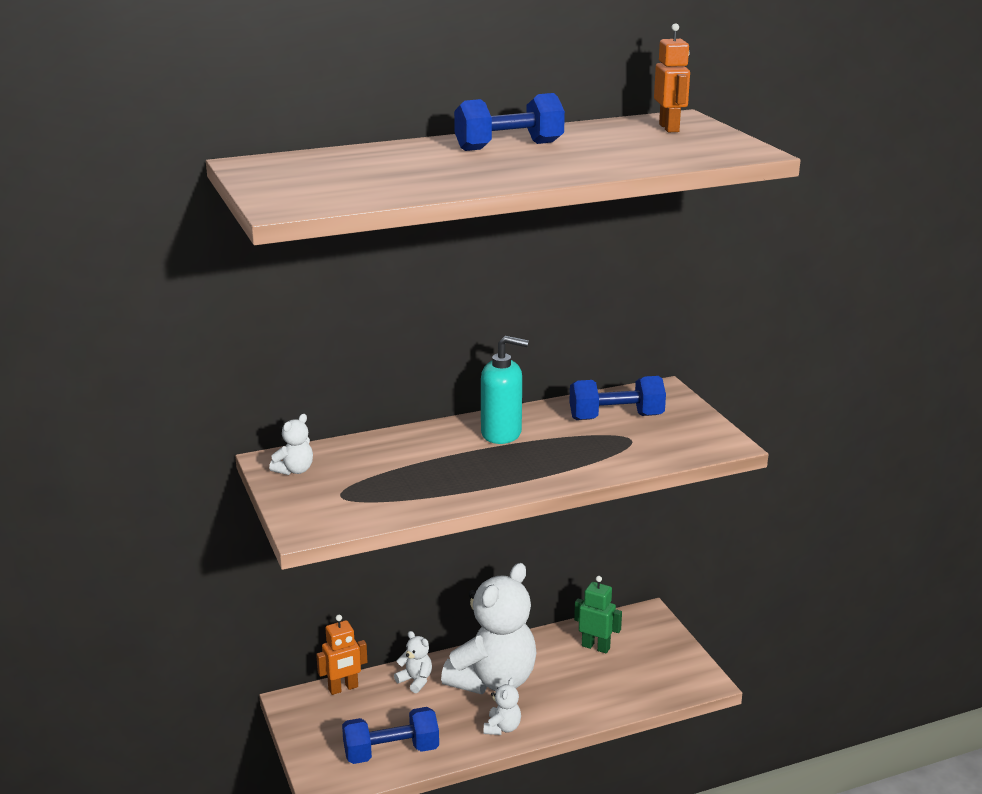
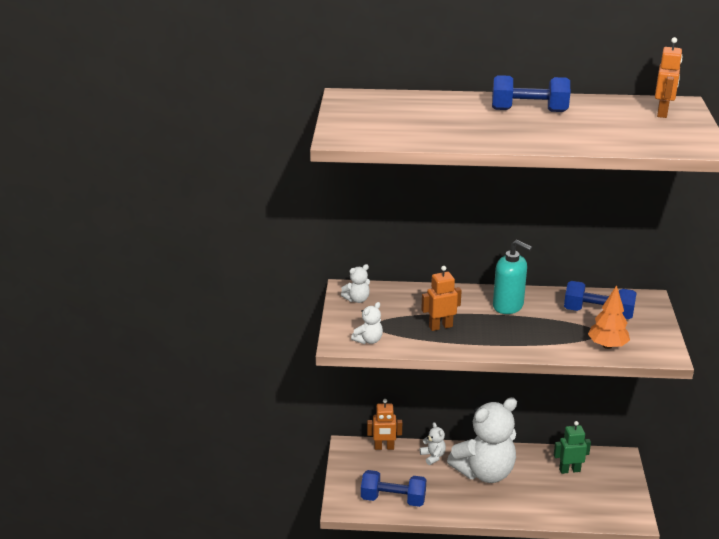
camera: 25 degrees right, 5 degrees up
(431, 477) = (440, 326): none -> orange robot
(502, 728) = (473, 506): white teddy bear -> white teddy bear (368, 340)
(595, 647) = (569, 470): green robot -> green robot turned 60 degrees counterclockwise
(653, 451) = (607, 346): none -> orange tree

